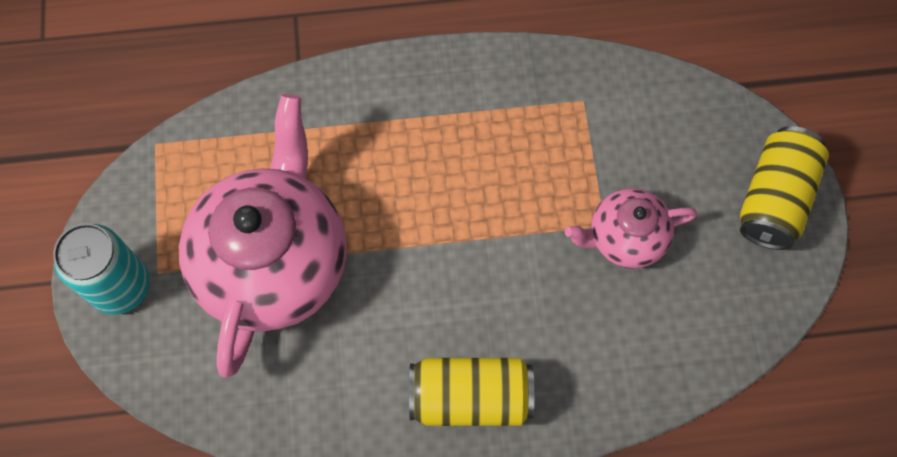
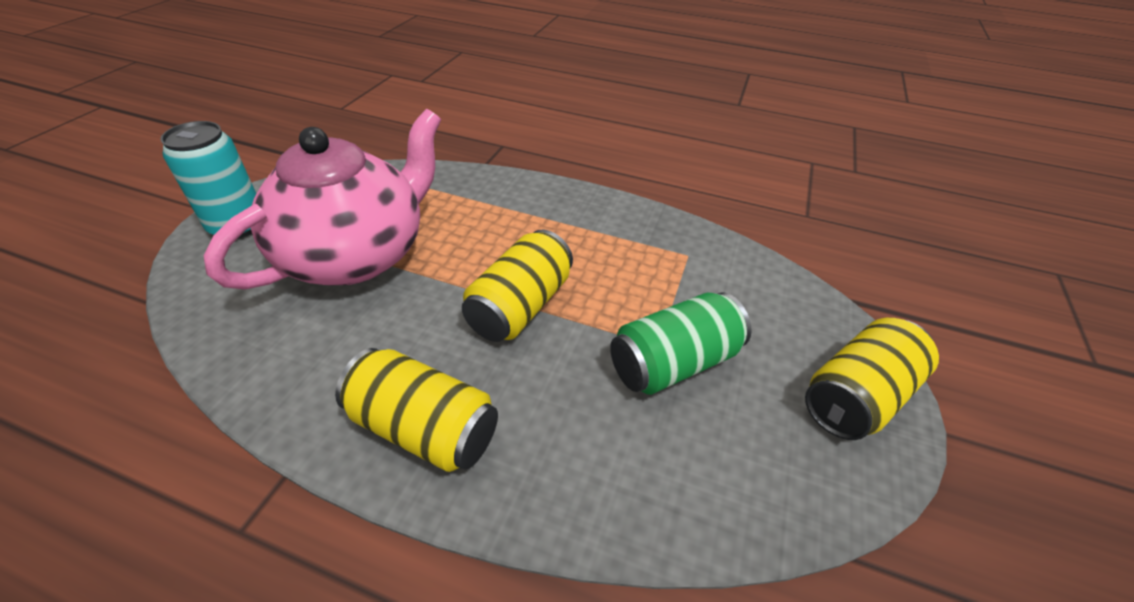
camera: 25 degrees right, 25 degrees down
(467, 243) = (520, 306): none -> yellow can
(625, 237) = (673, 363): pink teapot -> green can

